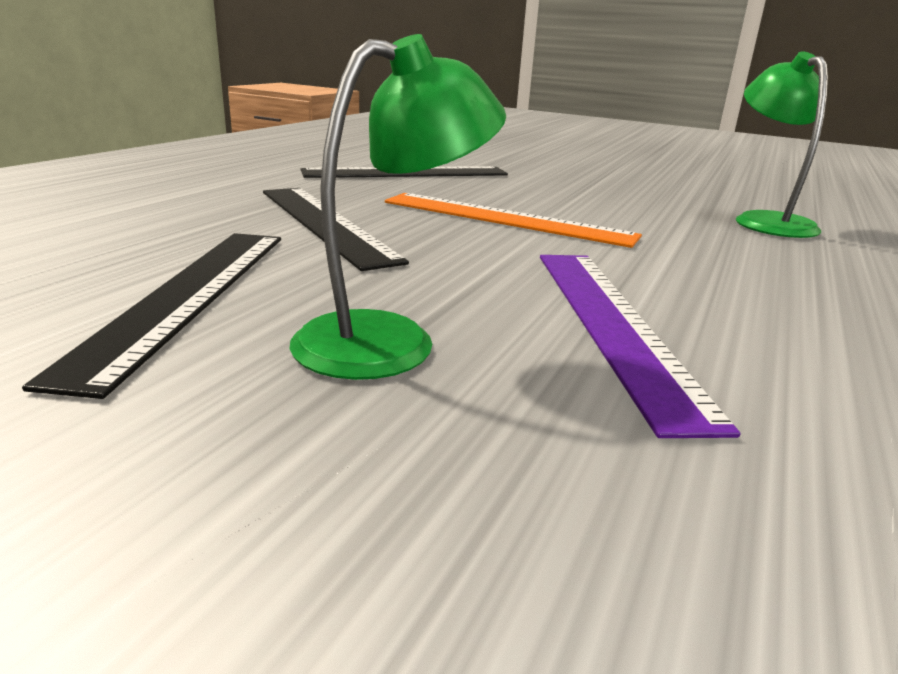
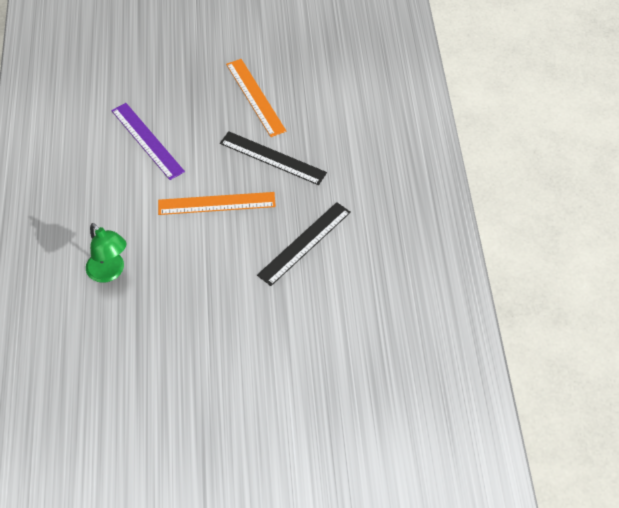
camera: 150 degrees right, 30 degrees up
(186, 295) = (255, 97): black ruler -> orange ruler
(391, 340) = (193, 106): green lamp -> none

